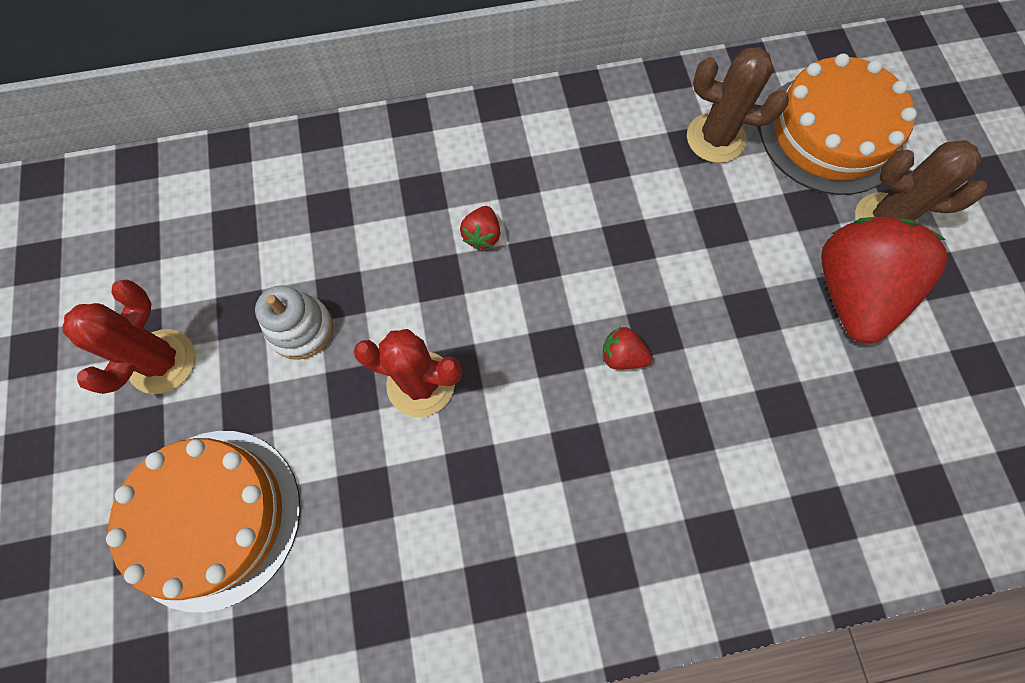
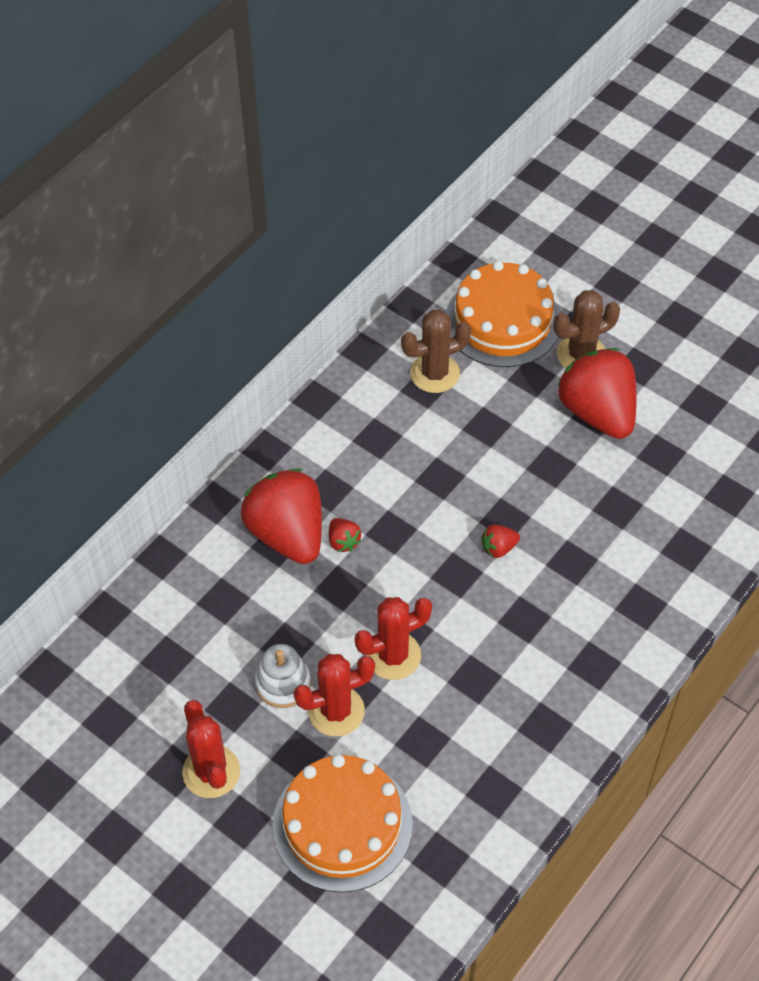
camera: 40 degrees left, 15 degrees down
(318, 395) = (336, 711): none -> red cactus
(440, 191) = (287, 534): none -> red strawberry

